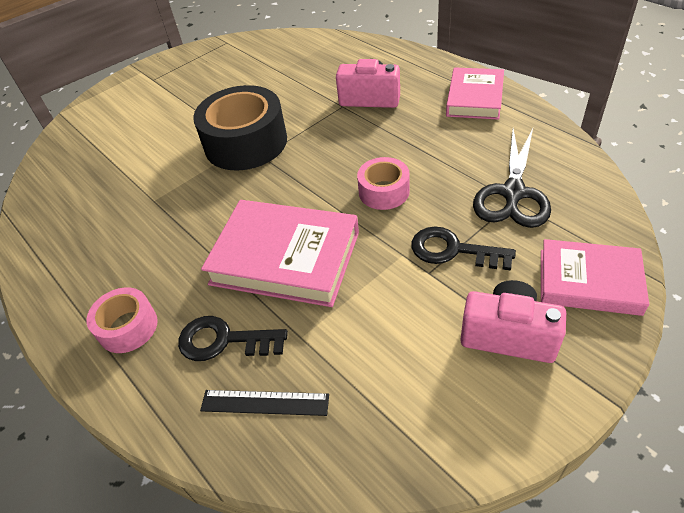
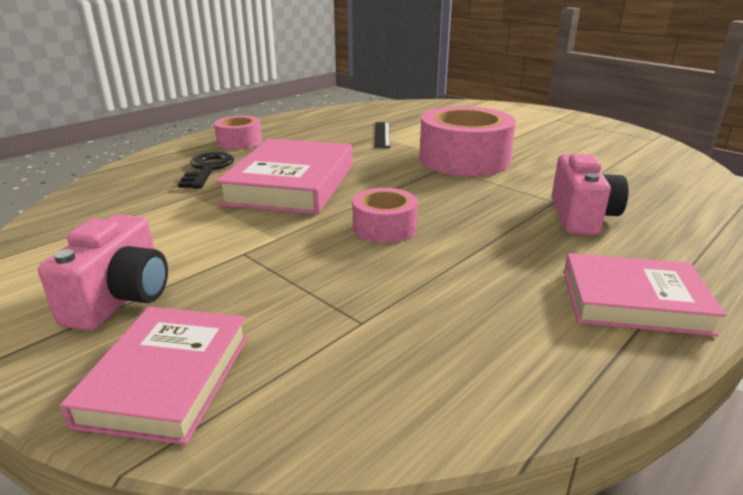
camera: 80 degrees right, 20 degrees down
(246, 143) = (464, 159): black tape -> pink tape
(264, 403) = (137, 185): black ruler -> black ruler (382, 134)
(453, 250) = (272, 268): black key -> none
(513, 193) = (377, 323): black scissors -> none

